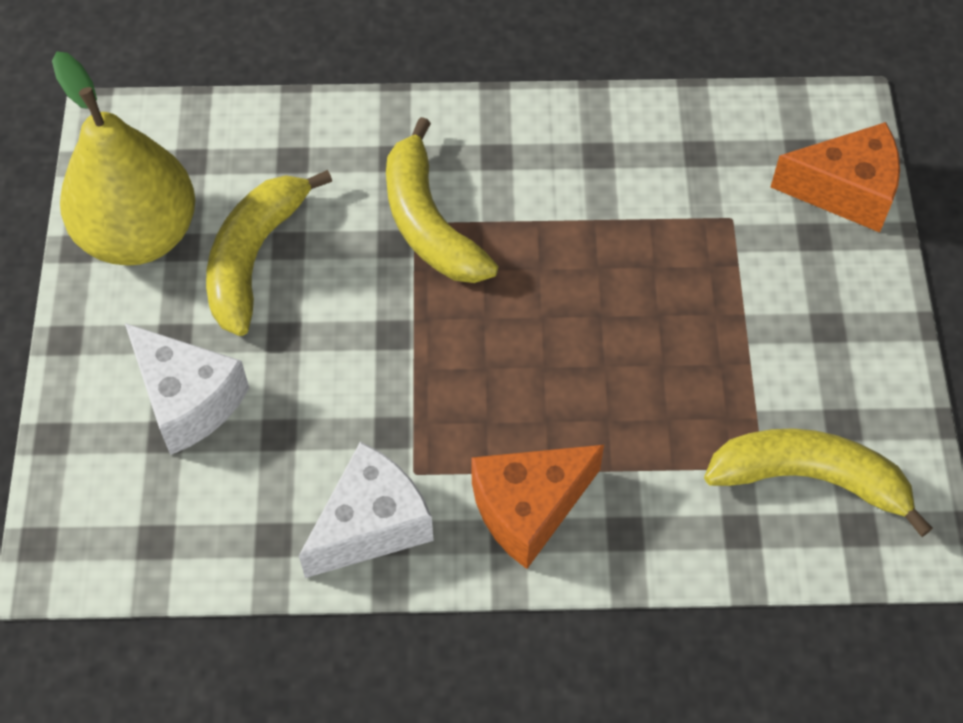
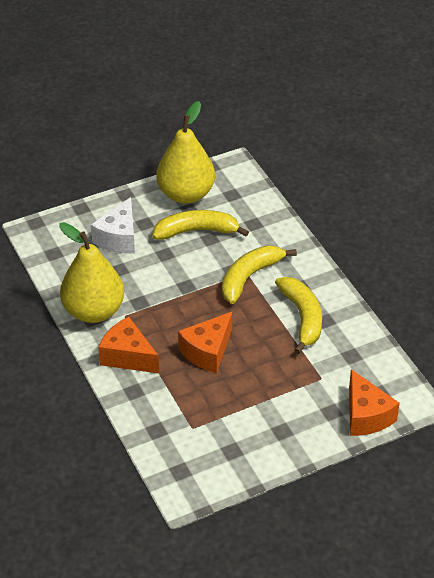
camera: 65 degrees right, 15 degrees down
(371, 525) = (94, 311): white cheese -> yellow pear
(583, 366) = (207, 351): none -> orange cheese
(810, 478) = (196, 446): yellow banana -> yellow banana (302, 317)

